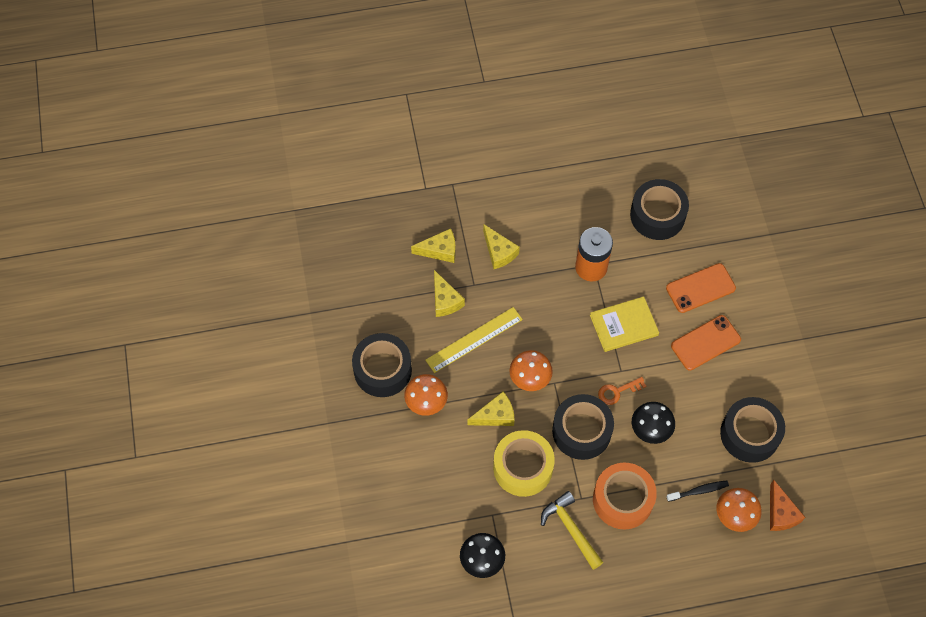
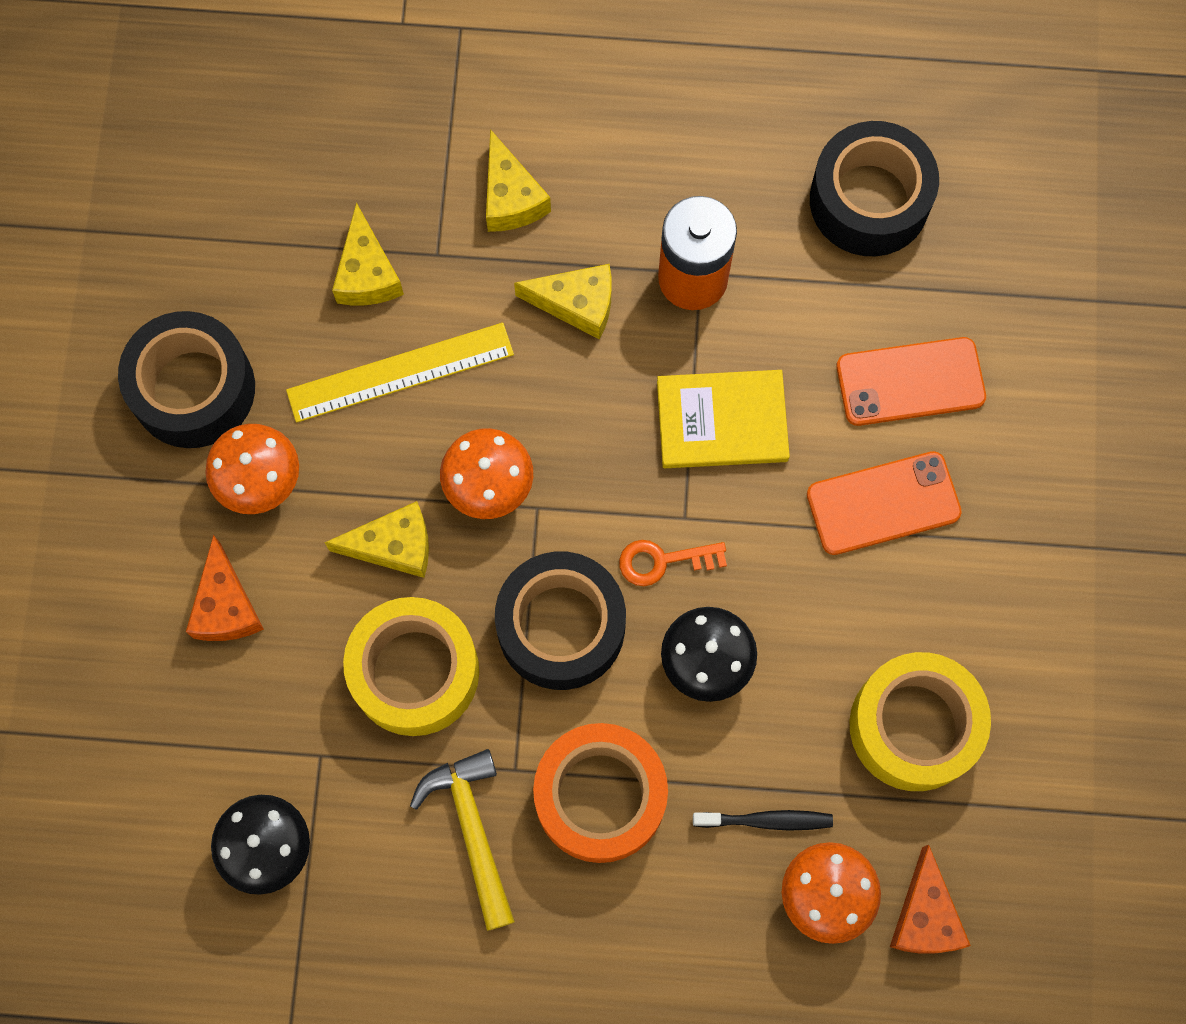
camera: 15 degrees right, 10 degrees up
(428, 460) = (226, 606): none -> orange cheese
(439, 250) = (389, 163): yellow cheese -> yellow cheese (577, 304)
(749, 434) = (914, 726): black tape -> yellow tape

